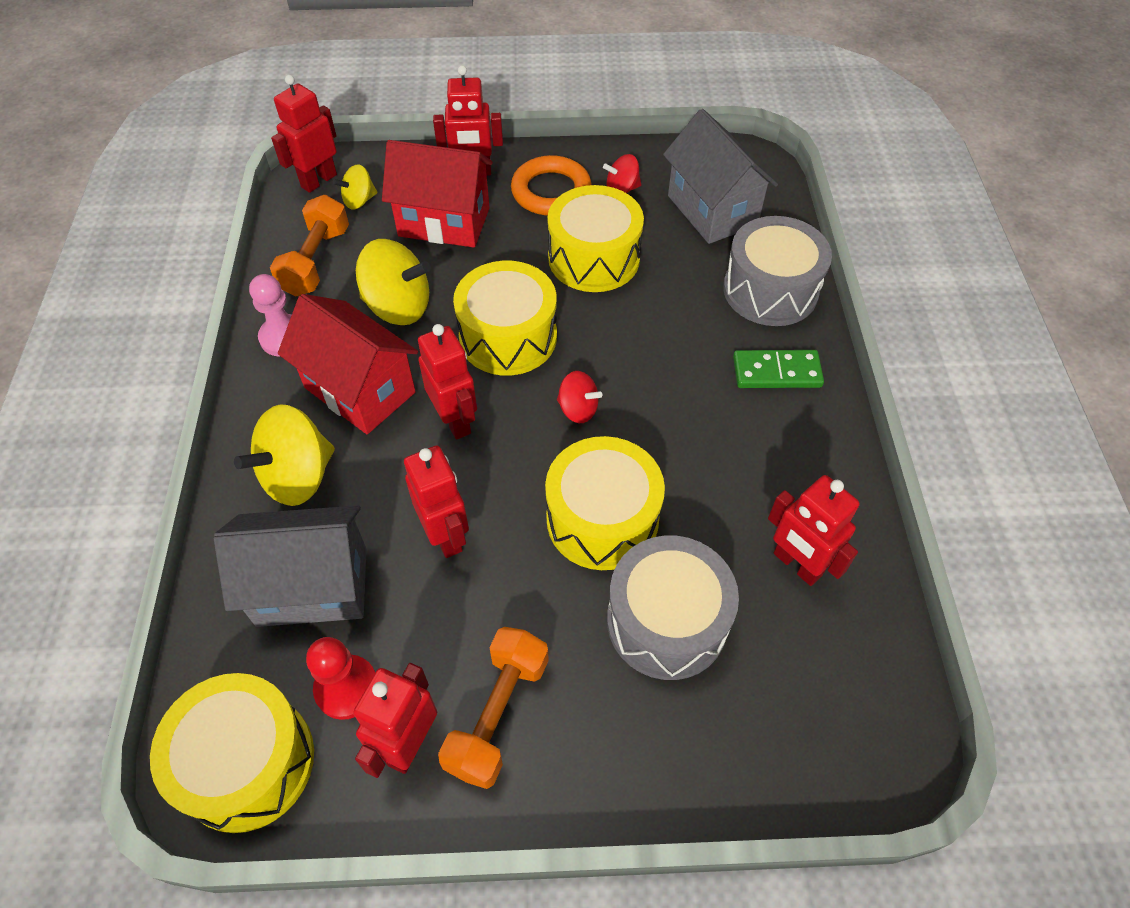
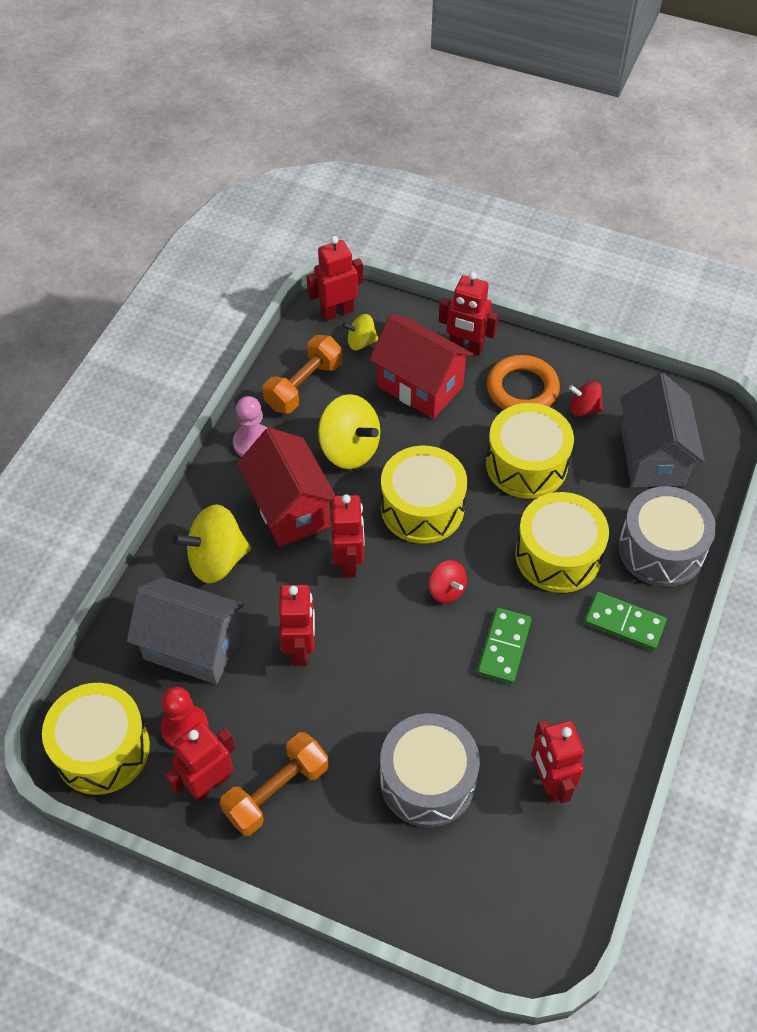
camera: 25 degrees right, 0 degrees up
(602, 519) = (420, 684): yellow drum -> yellow drum (558, 555)
(670, 444) = (504, 647): none -> green domino

